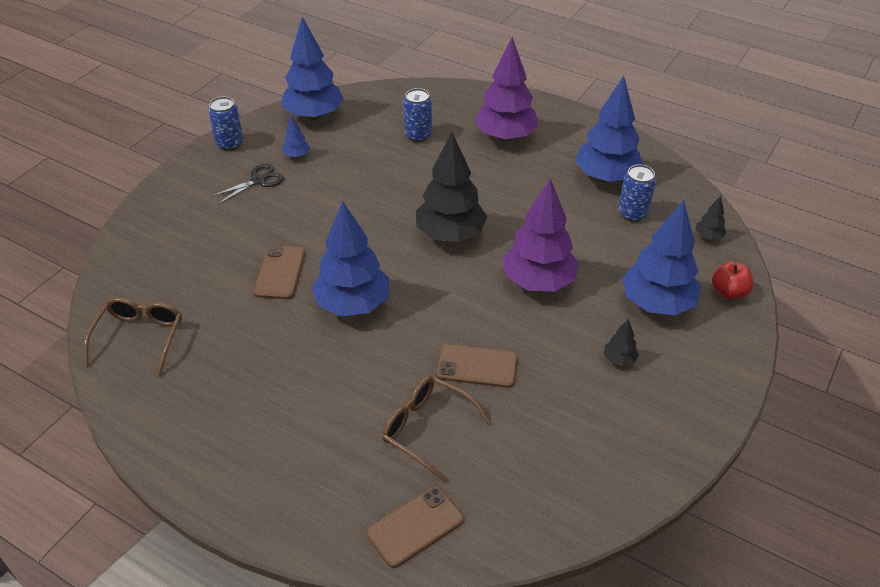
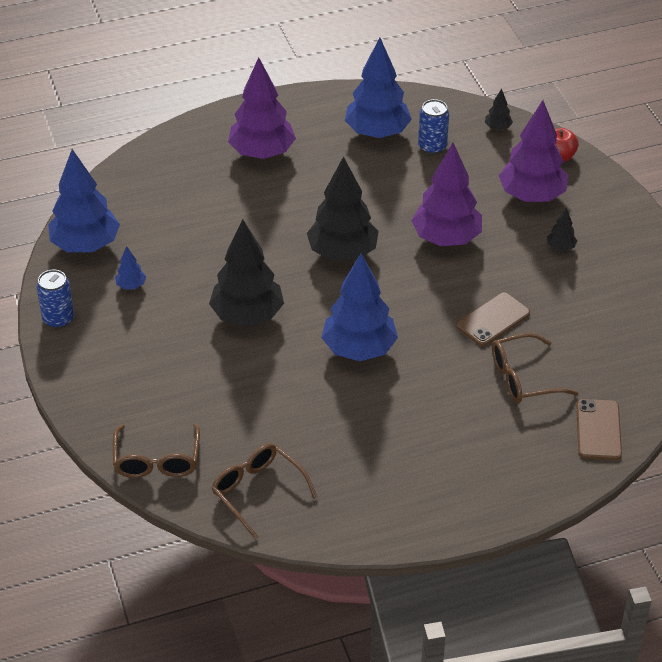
camera: 50 degrees left, 0 degrees up
(129, 266) = (157, 461): none -> brown glasses
(258, 180) = (137, 326): black scissors -> none
(280, 272) = (274, 372): brown phone -> none
(326, 225) = (247, 316): none -> black tree
(418, 135) = (196, 200): blue can -> none
(657, 304) = (531, 196): blue tree -> purple tree

